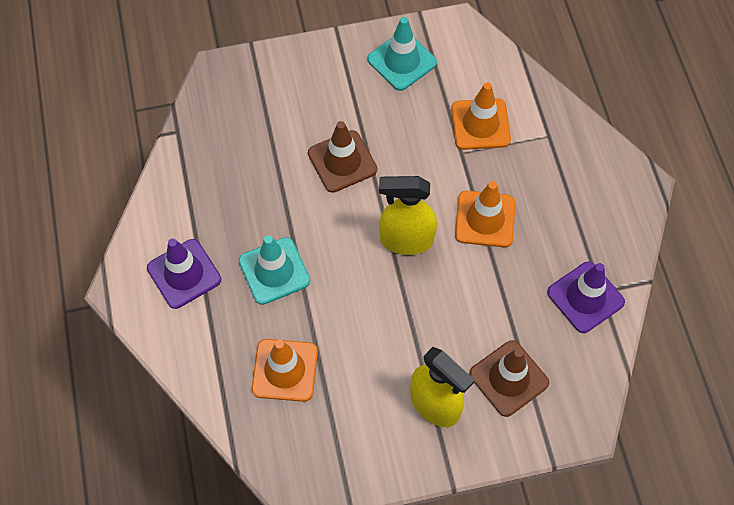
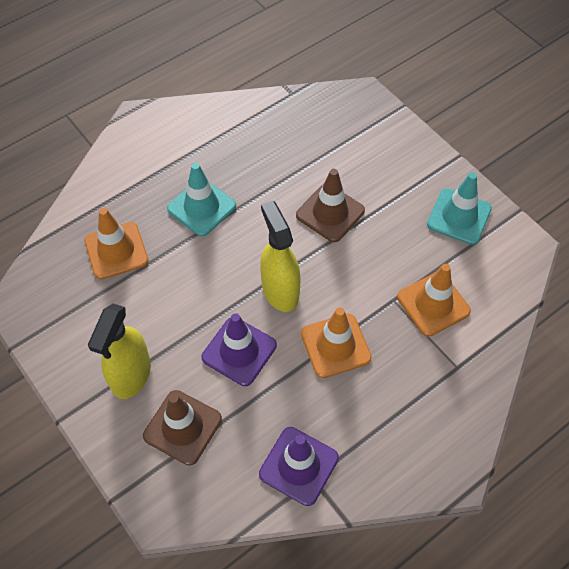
camera: 65 degrees right, 5 degrees down
(184, 274) = (169, 150): purple traffic cone -> purple traffic cone (239, 351)

